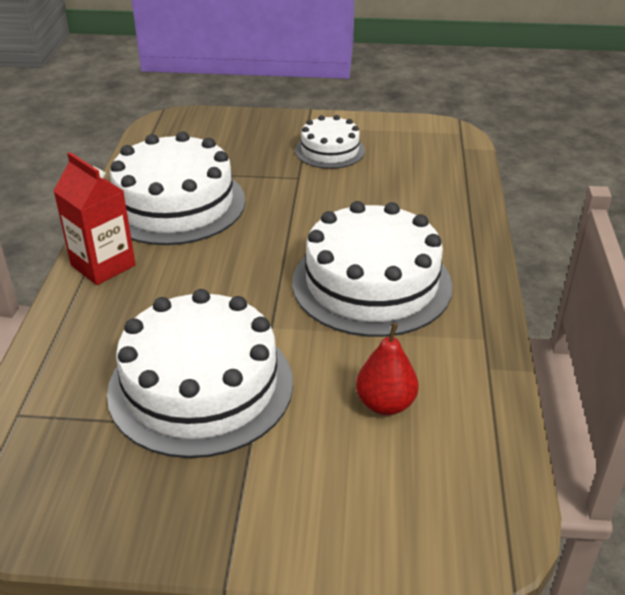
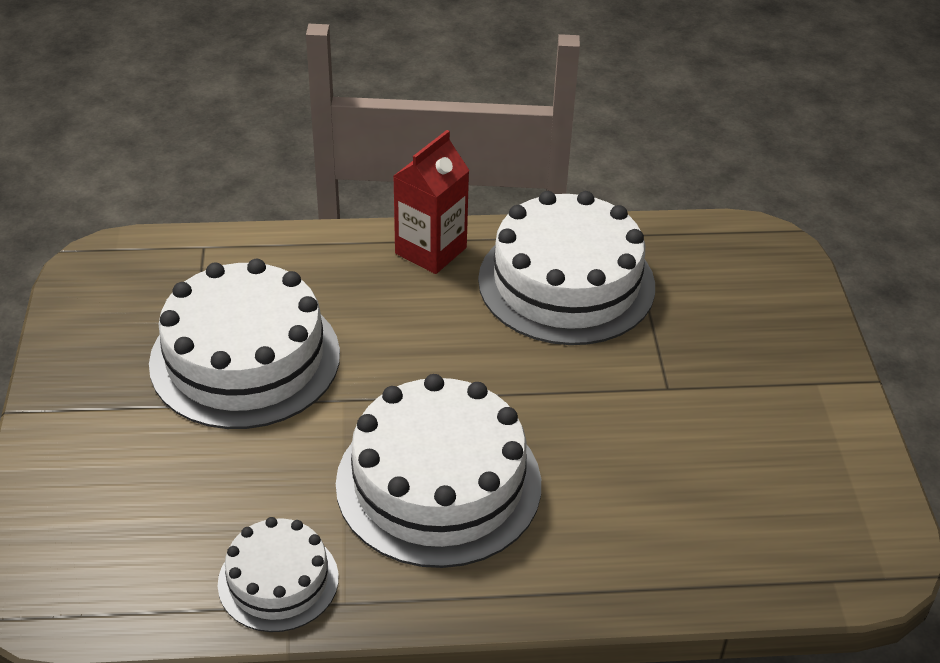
camera: 80 degrees right, 5 degrees up
(330, 150) = (756, 414): white cake -> white cake (278, 580)
(385, 404) = (224, 508): red pear -> none

